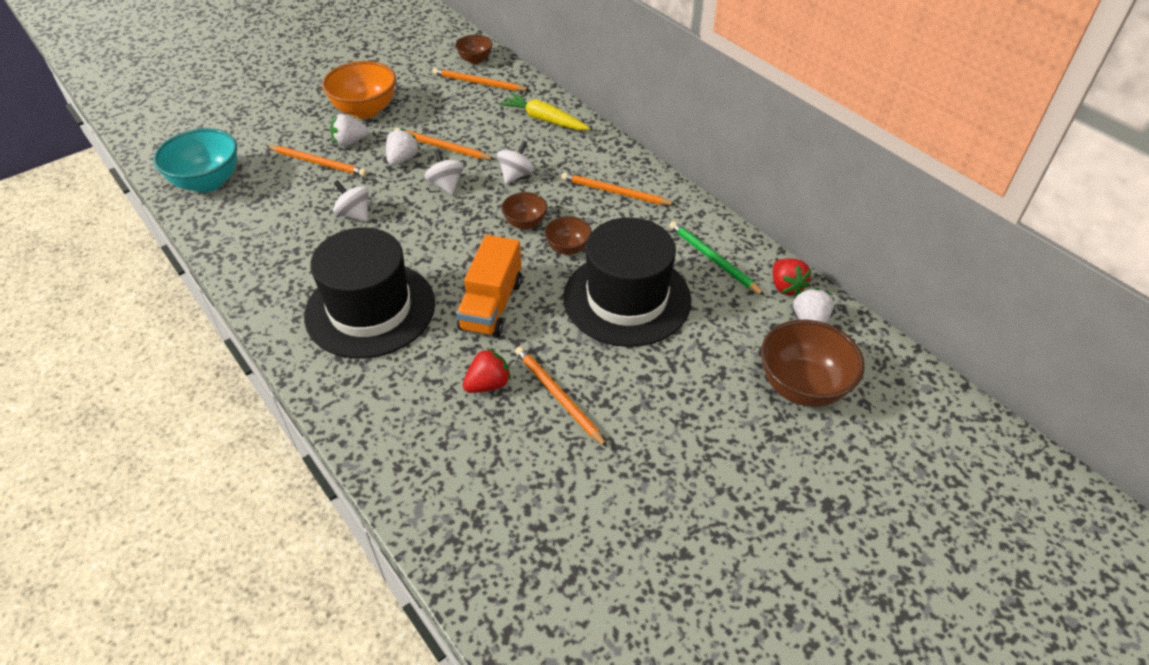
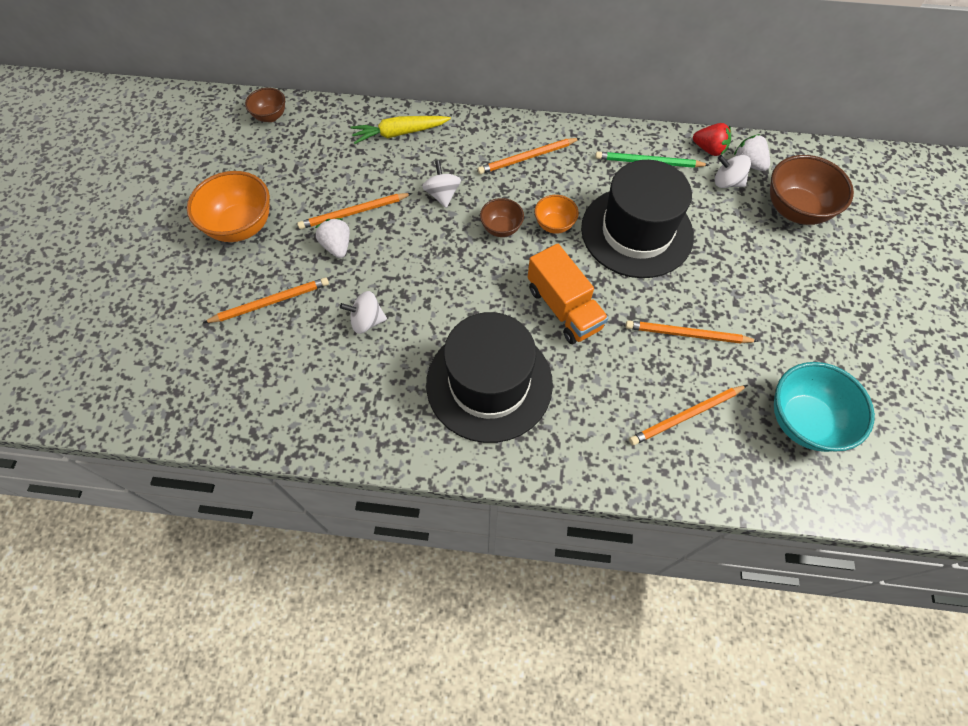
camera: 45 degrees left, 15 degrees up
(208, 182) = (195, 396): turquoise bowl -> turquoise bowl (803, 421)
(350, 142) = (270, 264): white strawberry -> none
(446, 184) = (402, 241): white spinning top -> white spinning top (727, 182)
(479, 83) = (303, 135): orange pencil -> orange pencil (686, 416)
(488, 384) = (638, 365): red strawberry -> none
(568, 248) = (554, 225): brown bowl -> orange bowl

